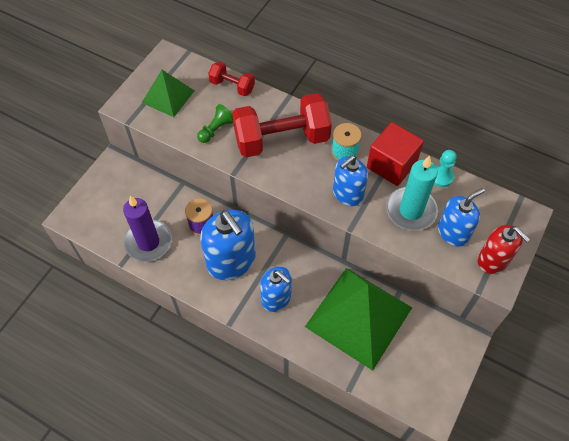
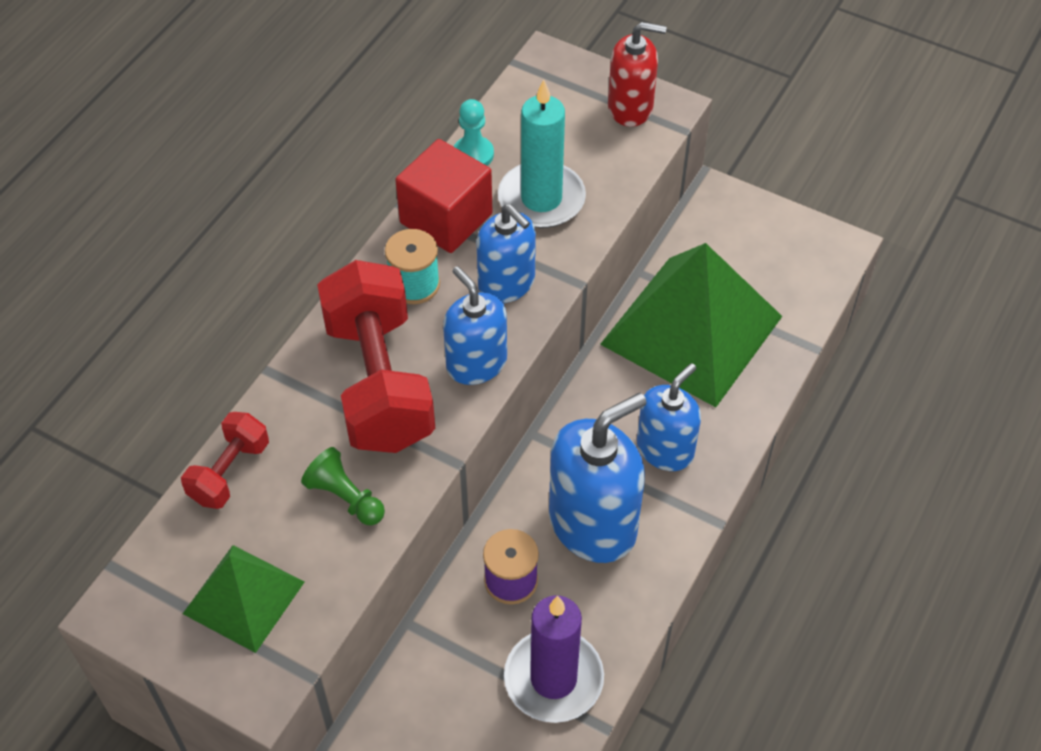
camera: 90 degrees left, 5 degrees down
(453, 232) = (582, 149): blue soap dispenser -> blue soap dispenser (476, 363)
(493, 260) = (630, 108): red soap dispenser -> red soap dispenser turned 45 degrees clockwise

